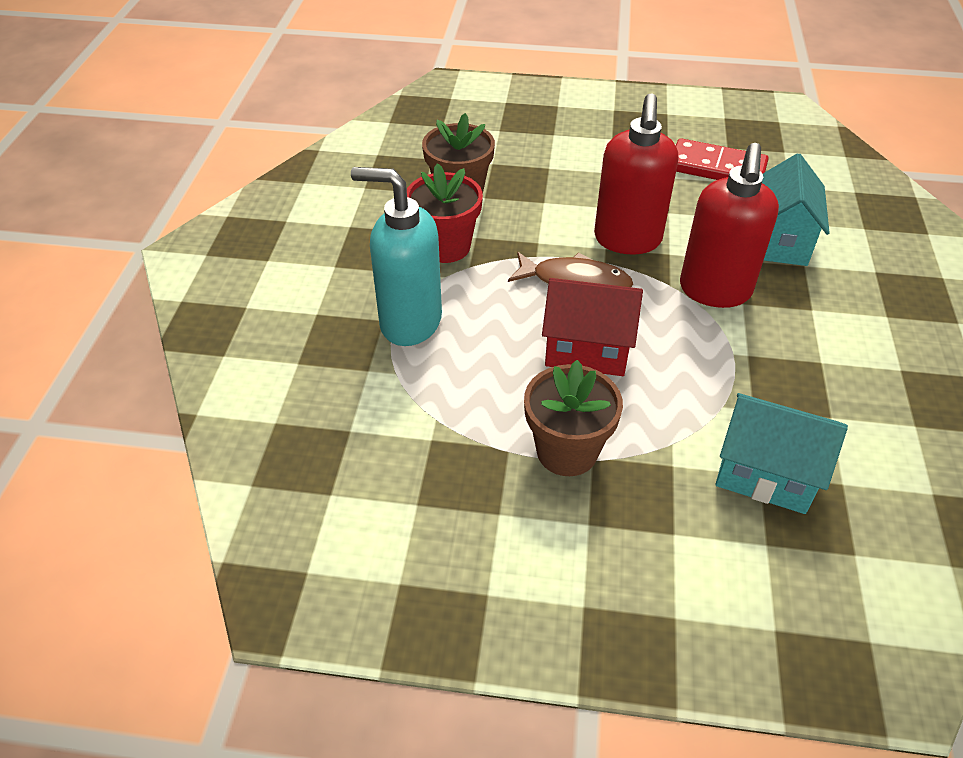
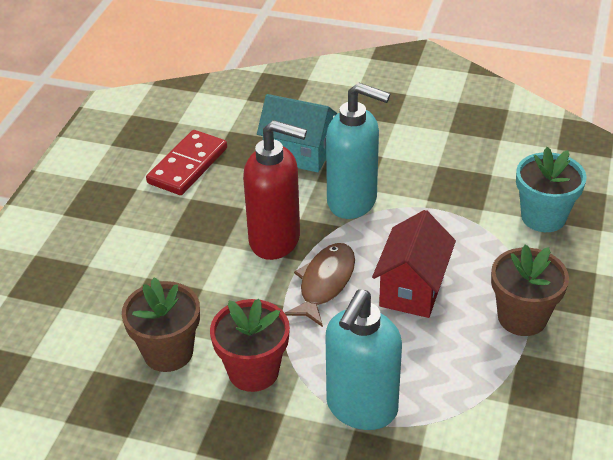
camera: 80 degrees left, 5 degrees down
(714, 291) = (353, 202): red soap dispenser -> turquoise soap dispenser
(765, 474) = (543, 217): turquoise house -> turquoise flower pot

